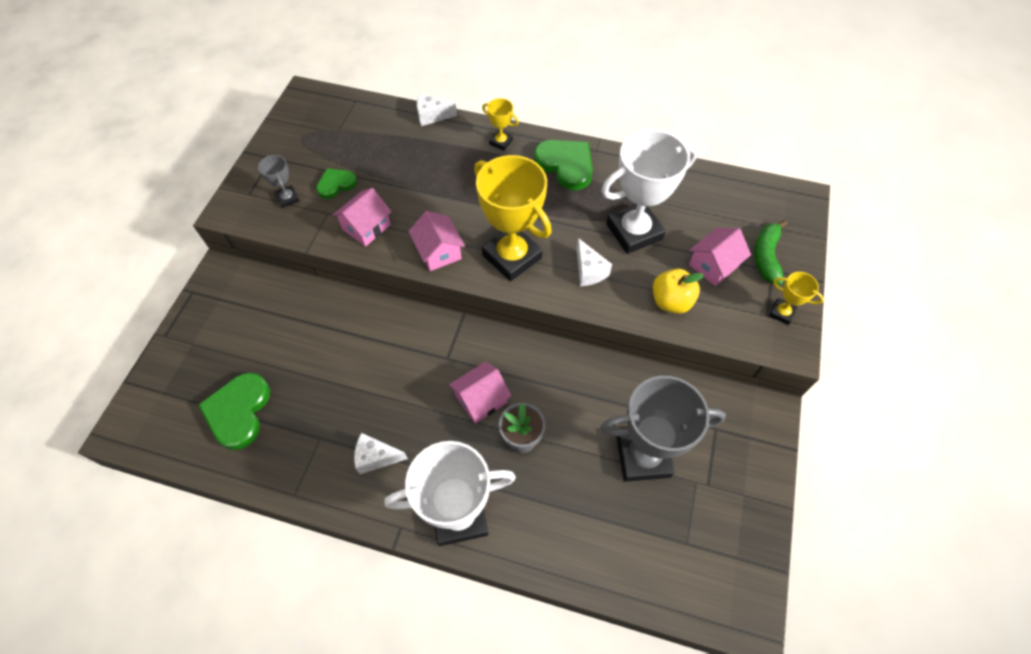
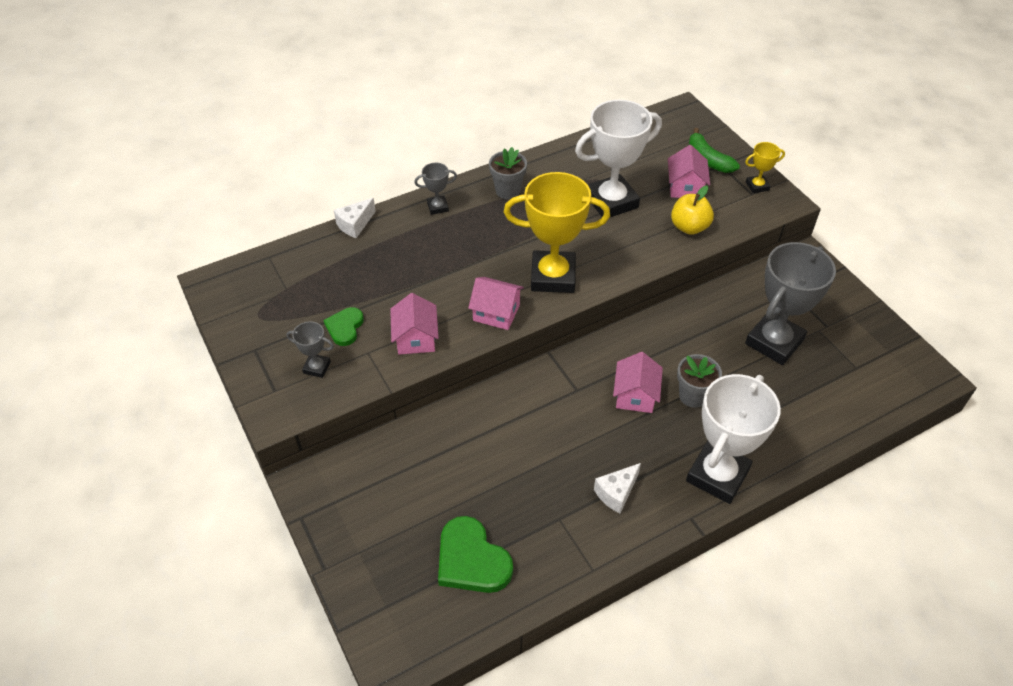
camera: 45 degrees left, 10 degrees down
(501, 142) = (437, 207): yellow trophy -> grey trophy
(565, 165) = (507, 190): green heart -> grey flower pot
(589, 271) = (616, 247): white cheese -> none
(634, 232) = (611, 201): white trophy -> white trophy turned 45 degrees clockwise

